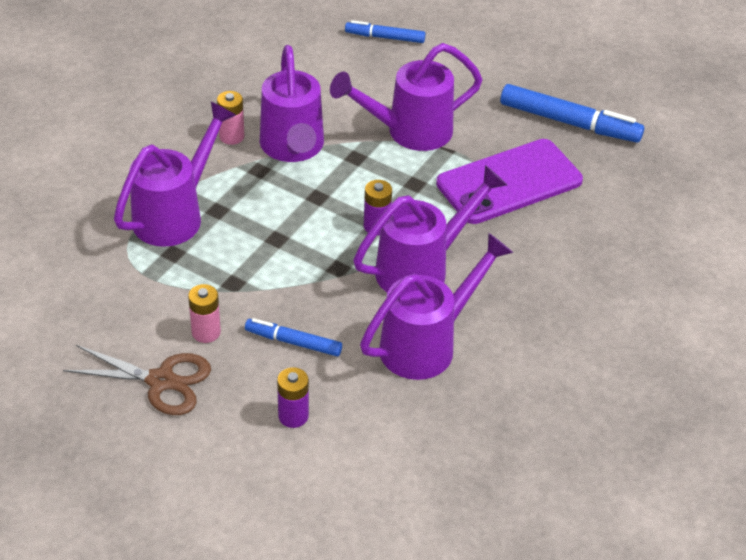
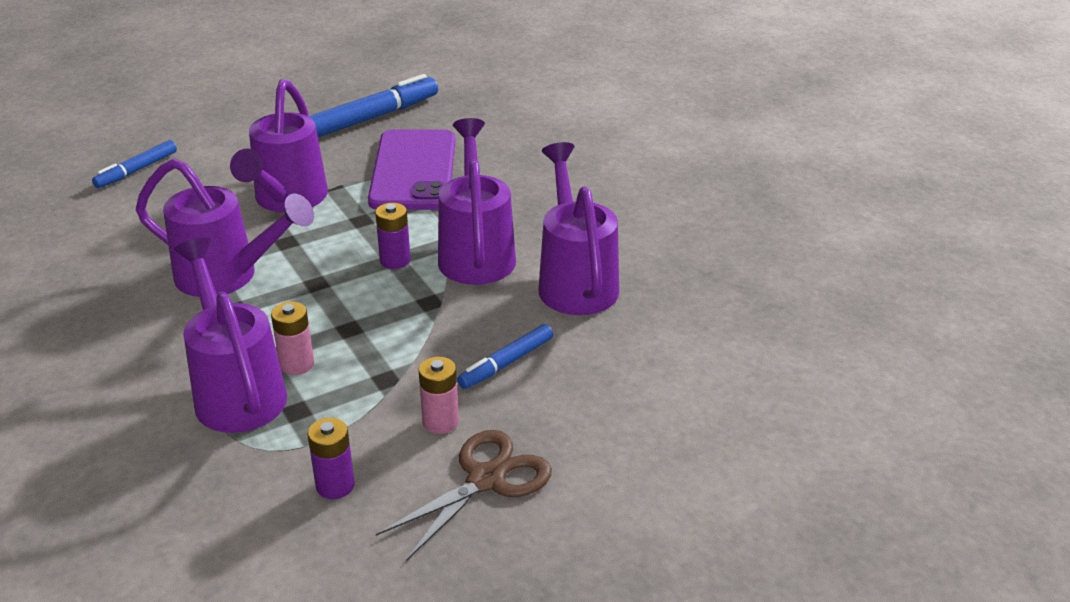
camera: 60 degrees left, 10 degrees down
(231, 136) = (160, 312): pink battery -> pink battery (297, 364)
(293, 416) = (607, 395): purple battery -> purple battery (335, 485)

